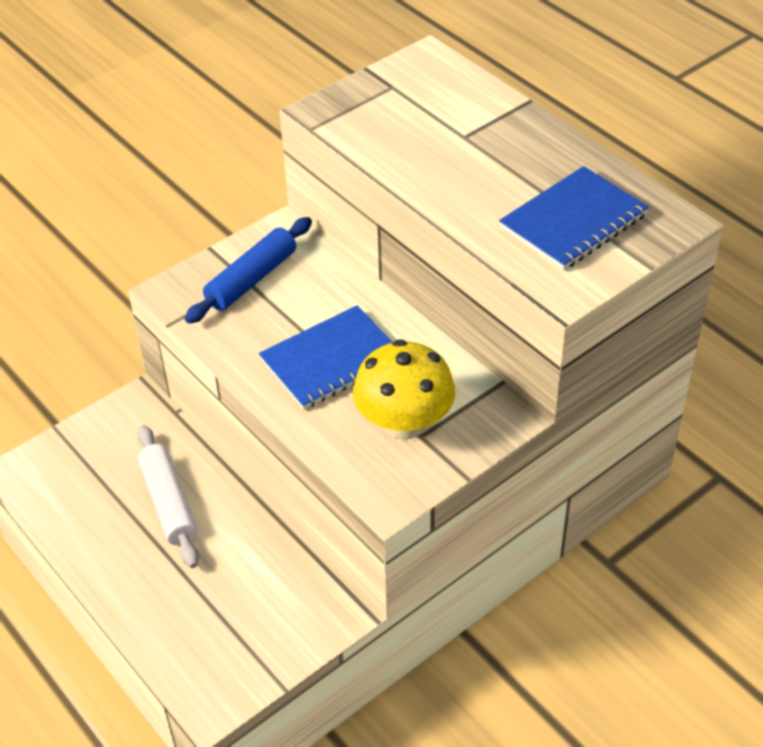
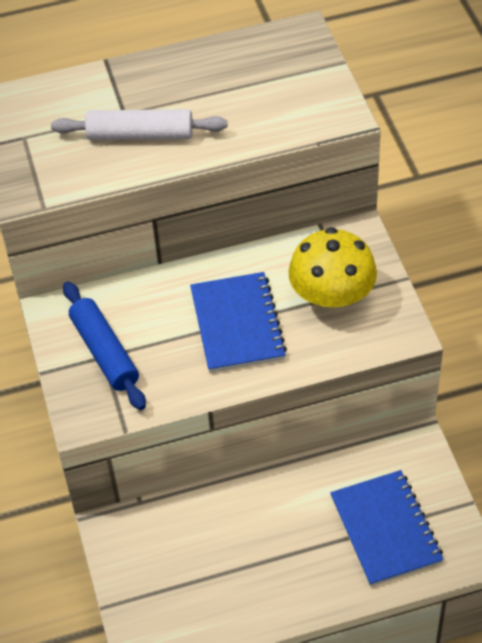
camera: 65 degrees left, 5 degrees up
(169, 503) = (245, 534): white rolling pin -> white rolling pin (140, 135)
(573, 221) = (269, 85): blue notebook -> blue notebook (385, 530)

